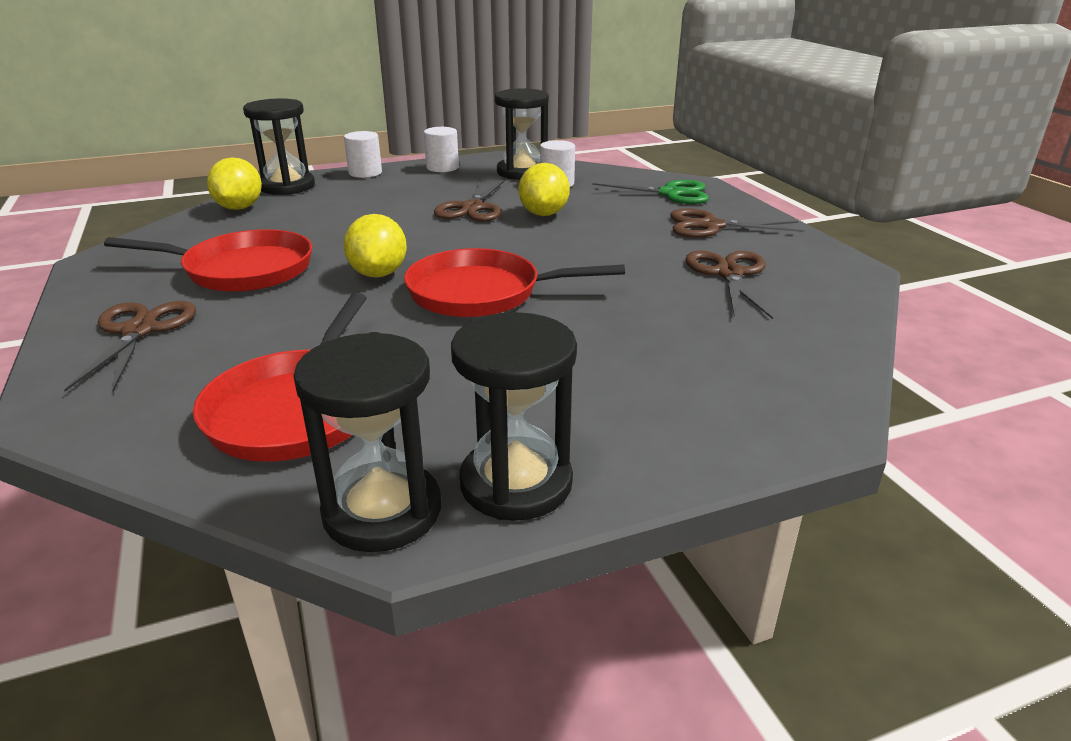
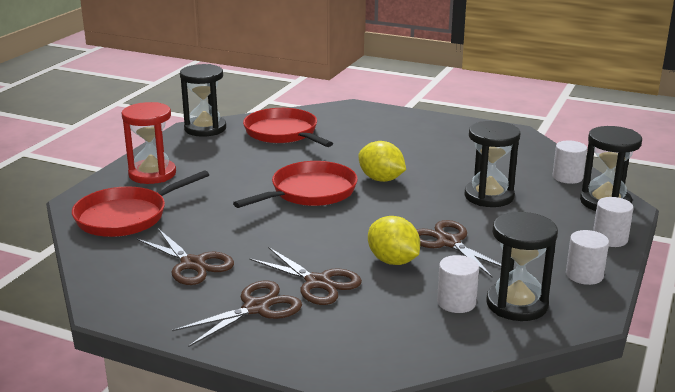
camera: 135 degrees right, 5 degrees down
(139, 331) = (403, 125): brown scissors -> brown scissors (317, 282)
(239, 208) = (567, 177): yellow lemon -> white cylinder
(242, 270) = (444, 154): red pan -> red pan (126, 217)
(516, 483) = (175, 146): black hourglass -> black hourglass (489, 196)
(643, 425) = (152, 174): none -> red hourglass
(670, 194) = (345, 339): green scissors -> none

